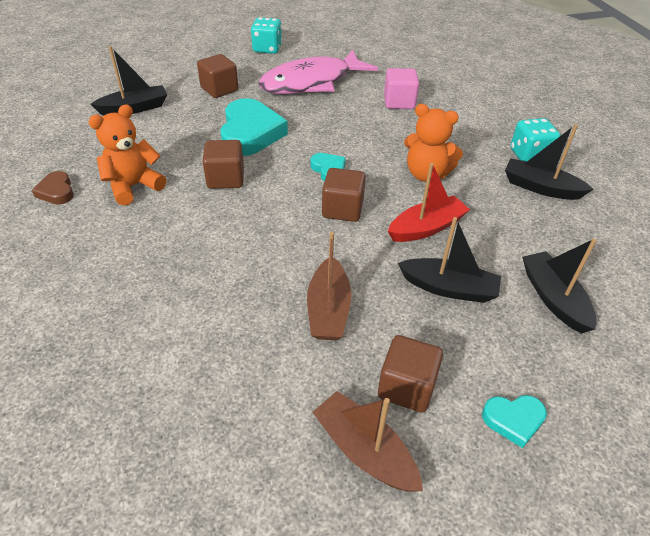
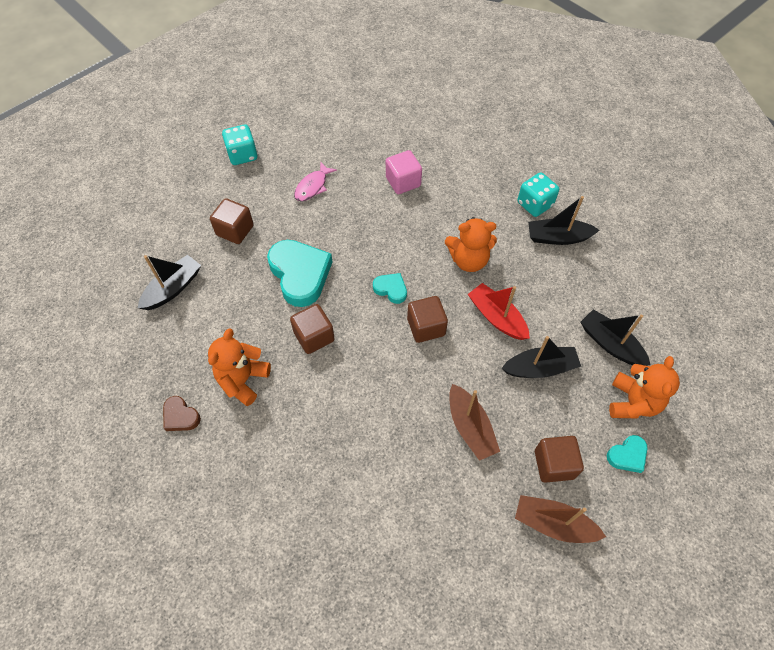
camera: 25 degrees left, 15 degrees up
(311, 82) = (312, 186): pink fish -> pink fish, size x0.45
(426, 228) = (497, 317): red boat -> red boat turned 75 degrees counterclockwise
(552, 366) = (632, 402): none -> orange teddy bear

